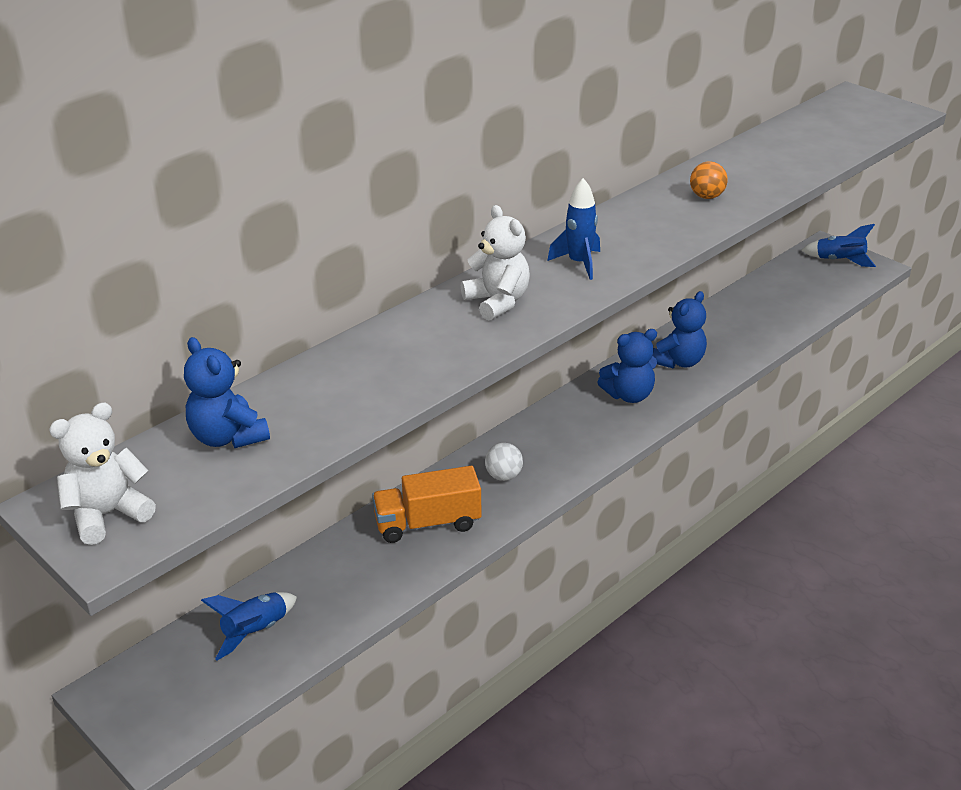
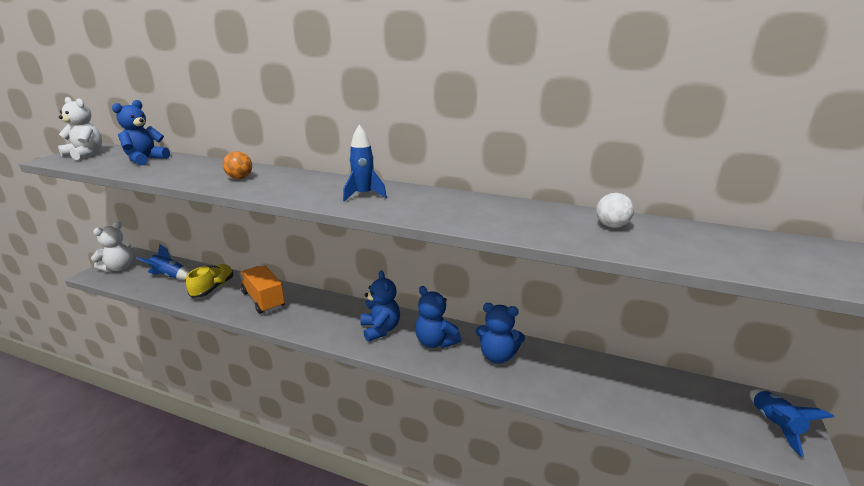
camera: 65 degrees right, 10 degrees down
(346, 577) = (213, 288): none -> yellow shoe
(497, 302) = (298, 184): white teddy bear -> white teddy bear (119, 268)
(503, 476) = (317, 313): white ball -> white ball (612, 226)
(577, 429) = (380, 329): none -> blue teddy bear
(706, 196) = (514, 218): orange ball -> orange ball (240, 178)

